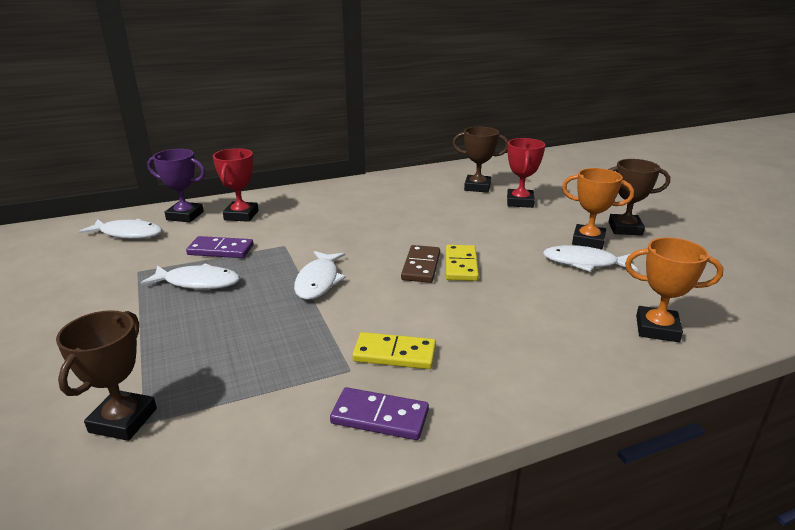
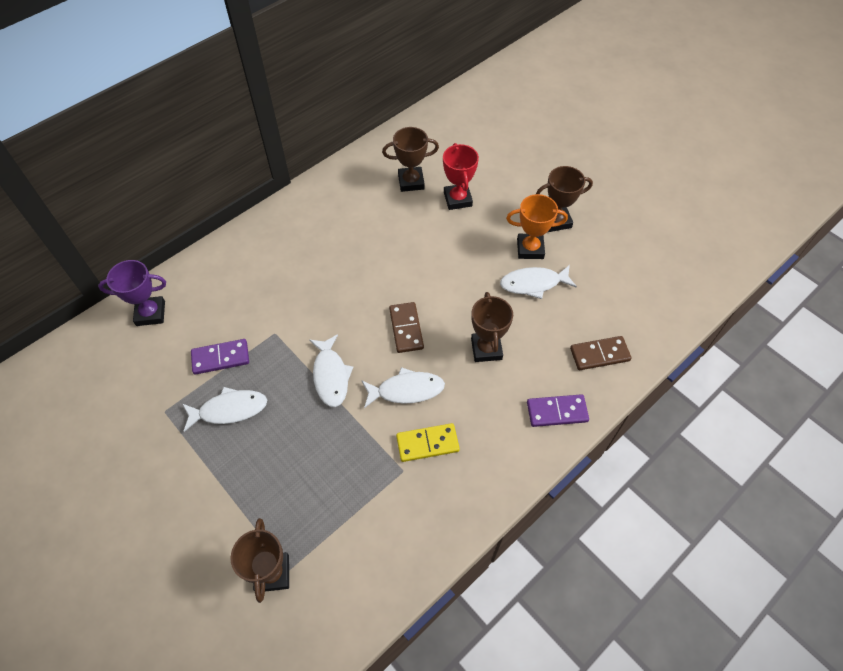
camera: 20 degrees left, 30 degrees up
(128, 234) = (114, 359): white fish -> white fish (406, 390)
(241, 215) = (206, 296): red trophy -> none
(380, 417) = (442, 508): purple domino -> purple domino (557, 411)
(461, 265) = (438, 317): yellow domino -> none
(507, 297) = (486, 349): none -> brown trophy
(657, 329) = (599, 354): orange trophy -> brown domino

